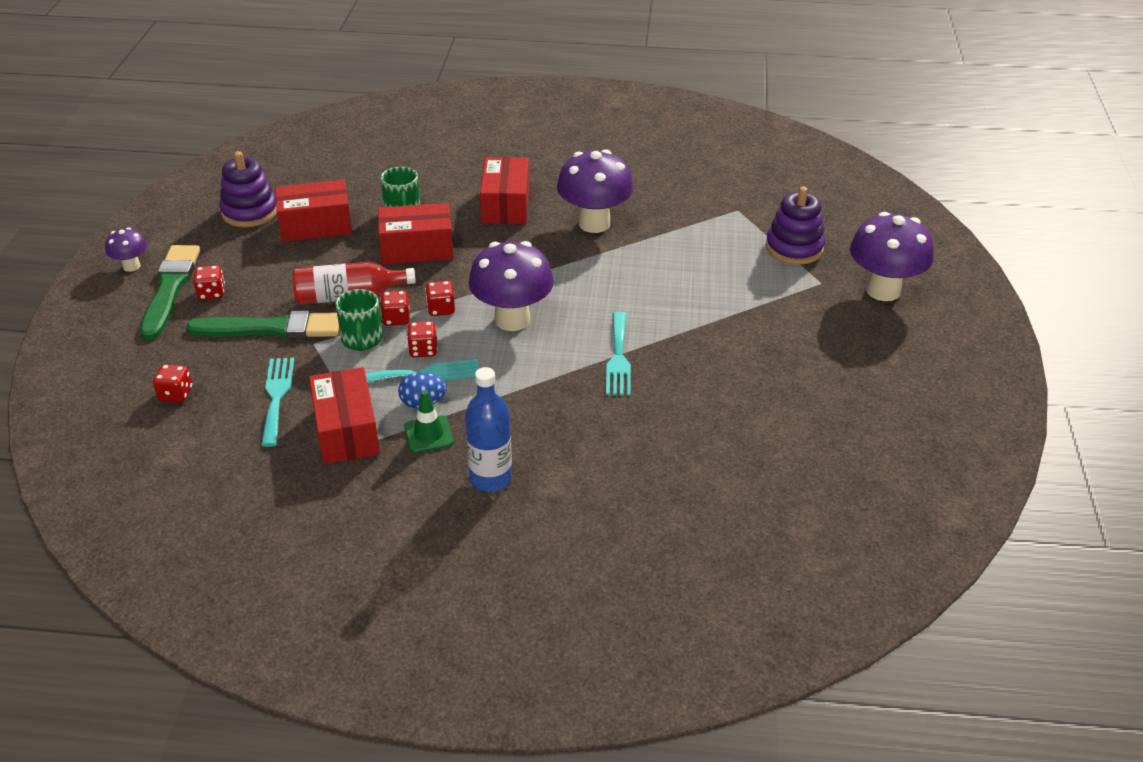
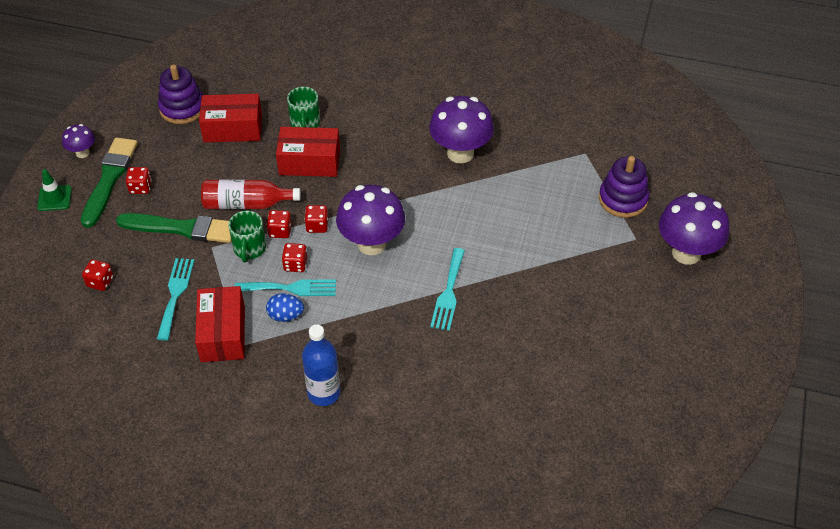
camera: 10 degrees right, 10 degrees up
(428, 434) = (284, 346): green traffic cone -> green traffic cone (54, 198)
(505, 205) = (391, 125): red box -> none

